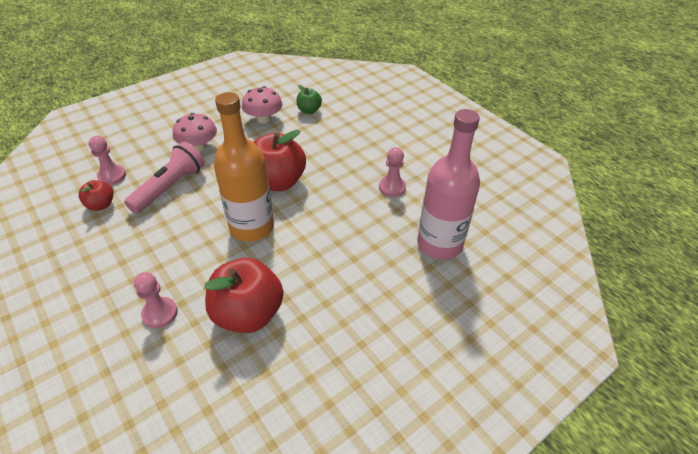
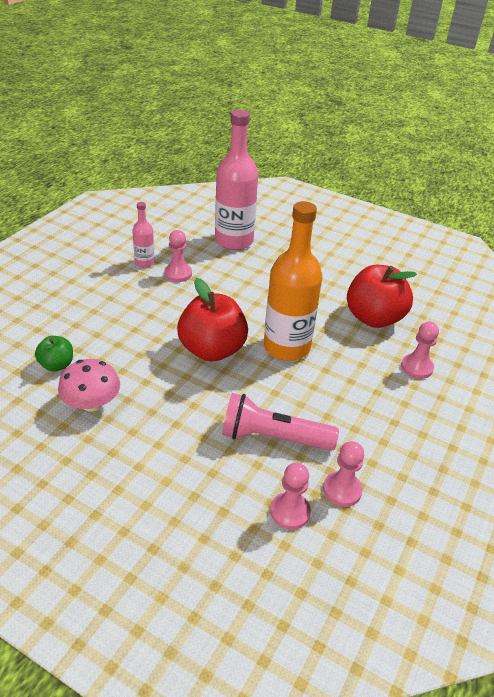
camera: 115 degrees left, 5 degrees down
(101, 205) = (342, 490): red apple -> pink pawn
(198, 147) = (184, 446): pink mushroom -> none
(418, 171) = (144, 262): none -> pink bottle

